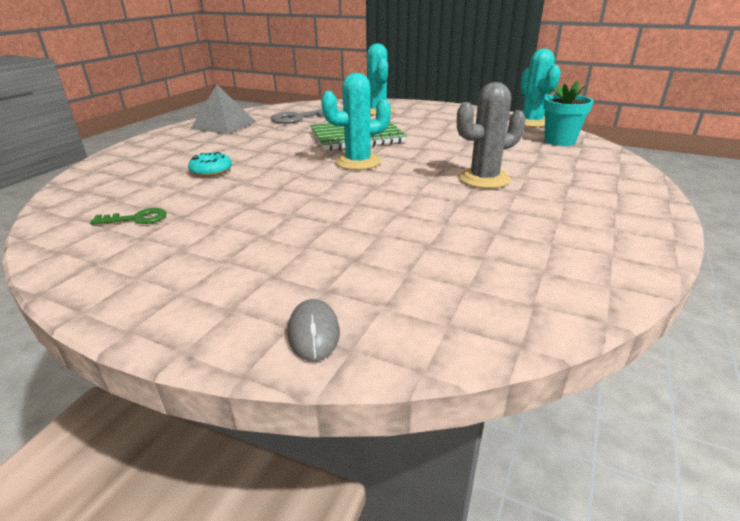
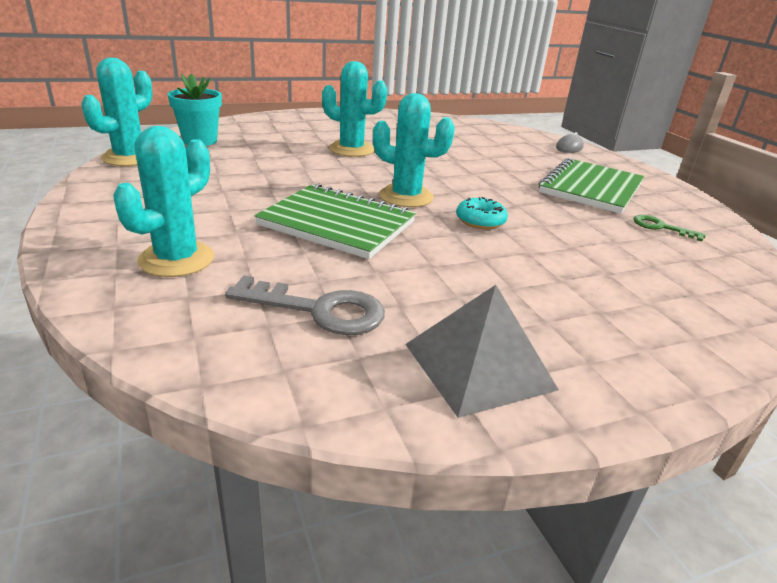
camera: 140 degrees left, 0 degrees up
(211, 171) = (570, 251): turquoise donut -> turquoise donut (480, 221)
(224, 240) = (590, 188): none -> green notebook
(484, 179) = (351, 149): grey cactus -> turquoise cactus

